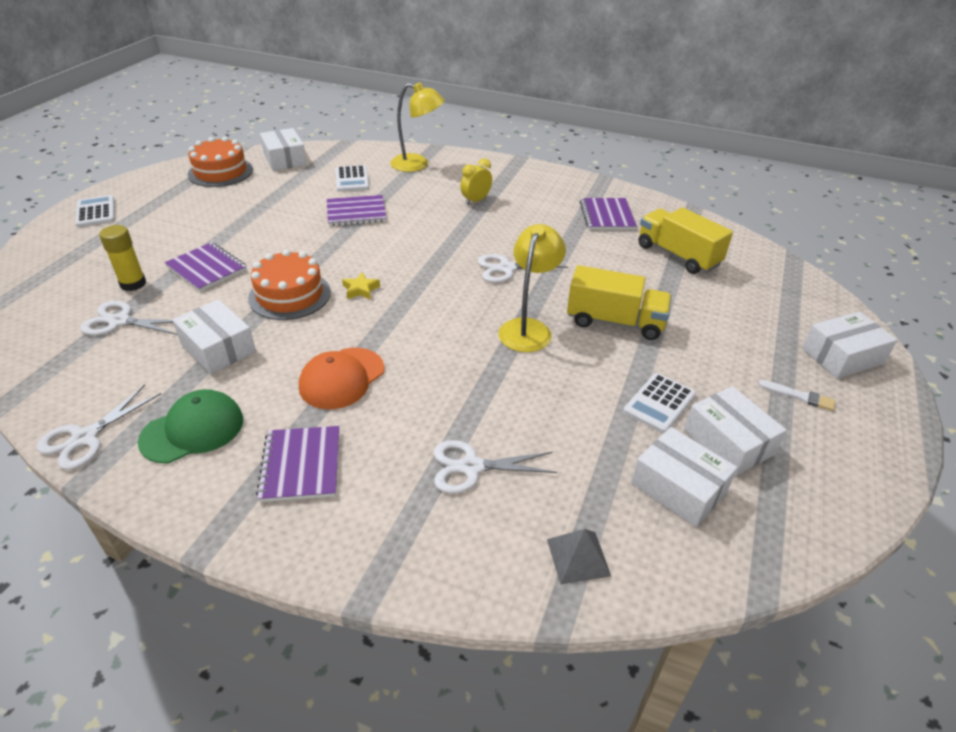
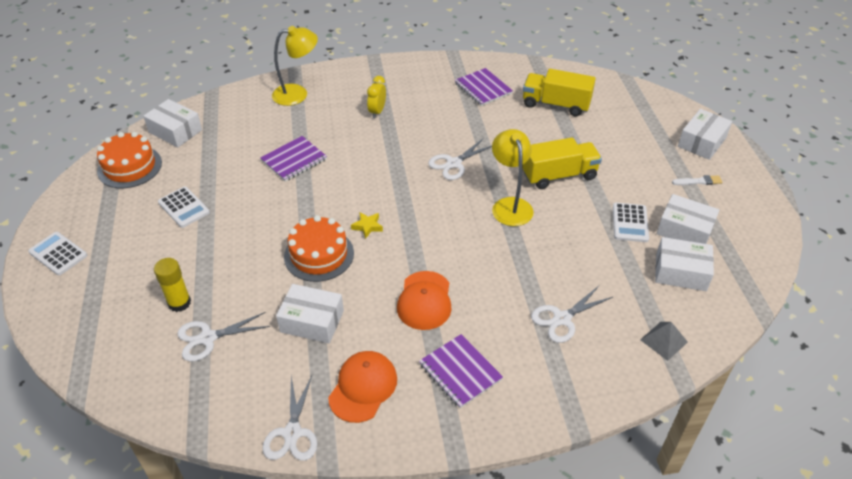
camera: 30 degrees left, 5 degrees up
(193, 430) = (363, 387): green cap -> orange cap
(207, 268) = (226, 262): purple notebook -> none
(352, 179) = (257, 129): white calculator -> white calculator (184, 207)

